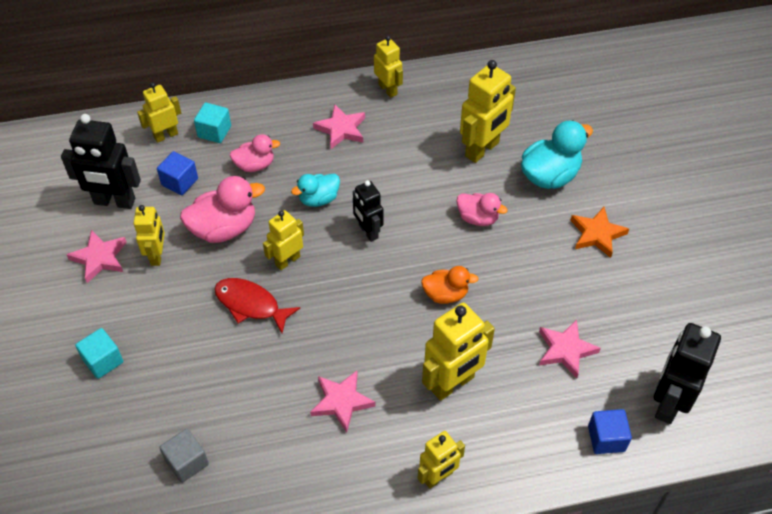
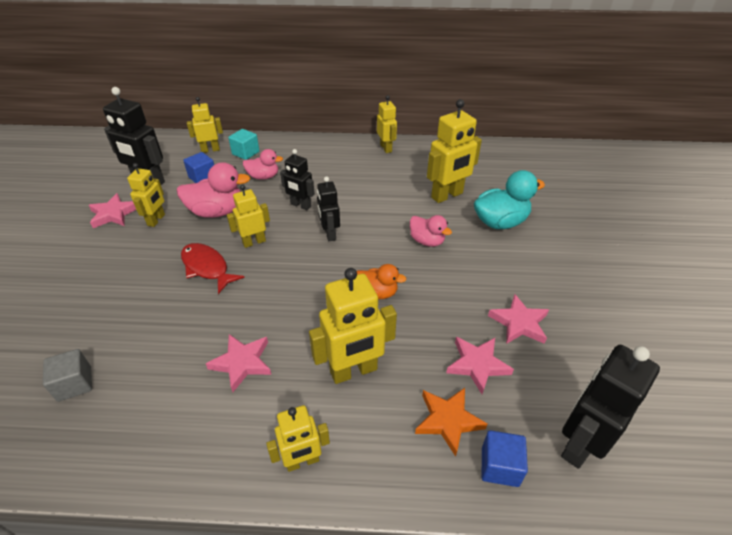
camera: 15 degrees right, 10 degrees down
(103, 361) = (65, 284): turquoise cube -> none
(318, 199) = (300, 205): turquoise duck -> black robot
(341, 129) = (339, 166): pink star -> pink star (519, 323)
(597, 234) = (533, 272): orange star -> orange star (448, 420)

